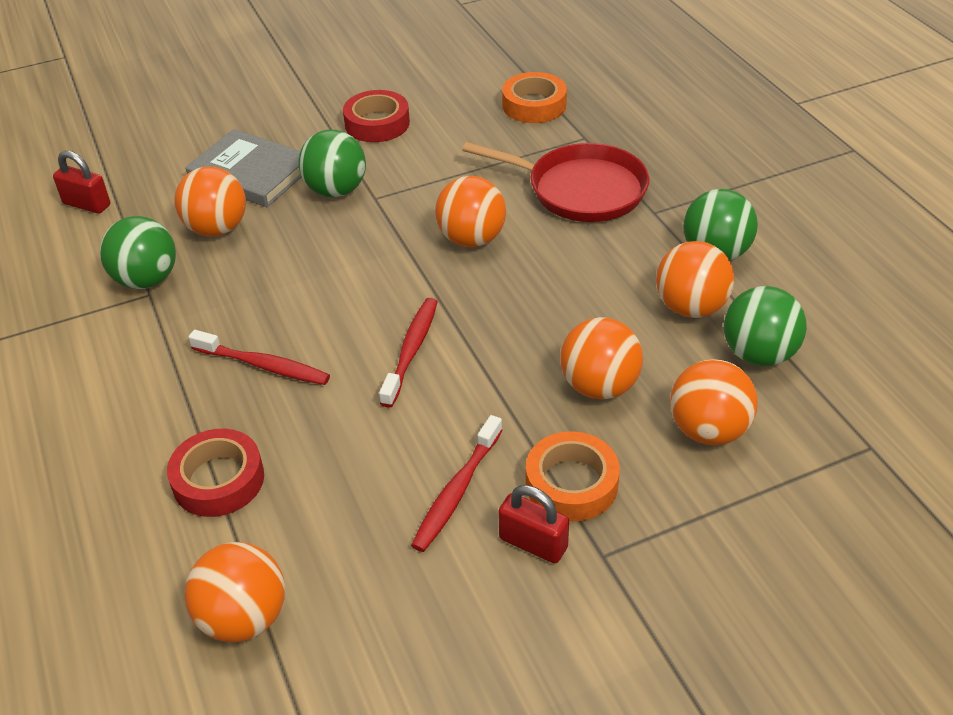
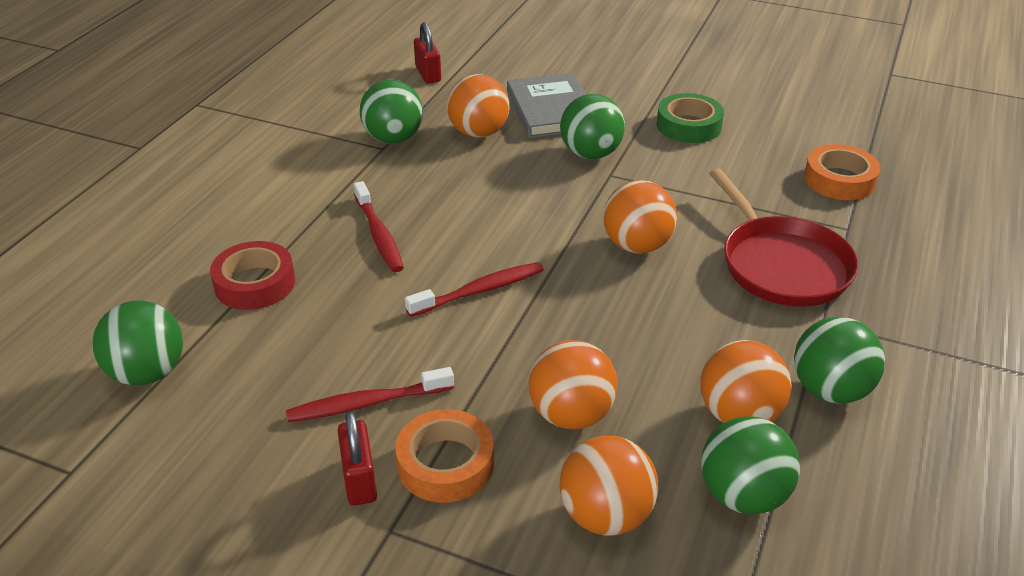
camera: 45 degrees right, 5 degrees down
(244, 618) = (148, 373): orange ball -> green ball
(377, 123) = (689, 125): red tape -> green tape

